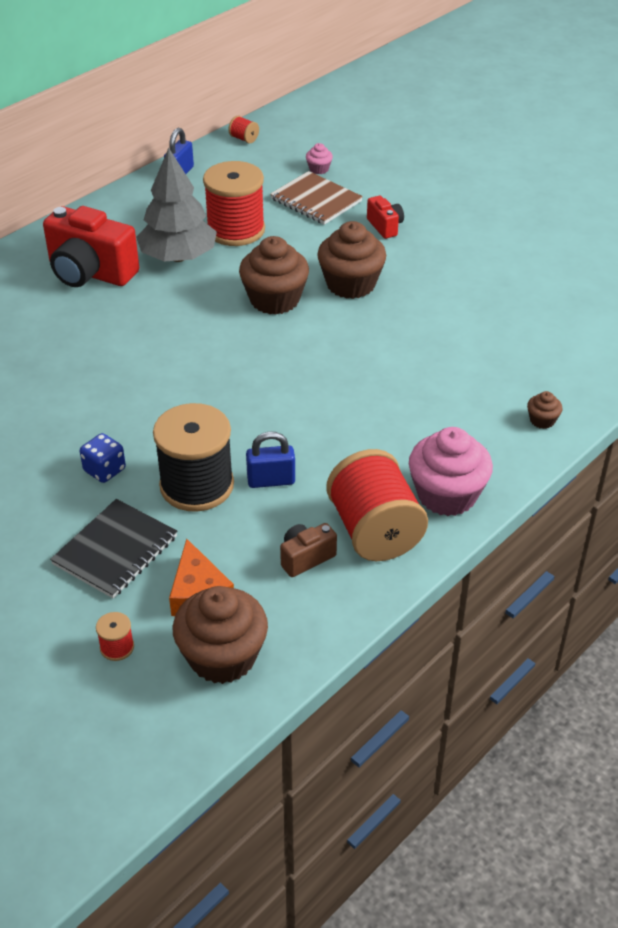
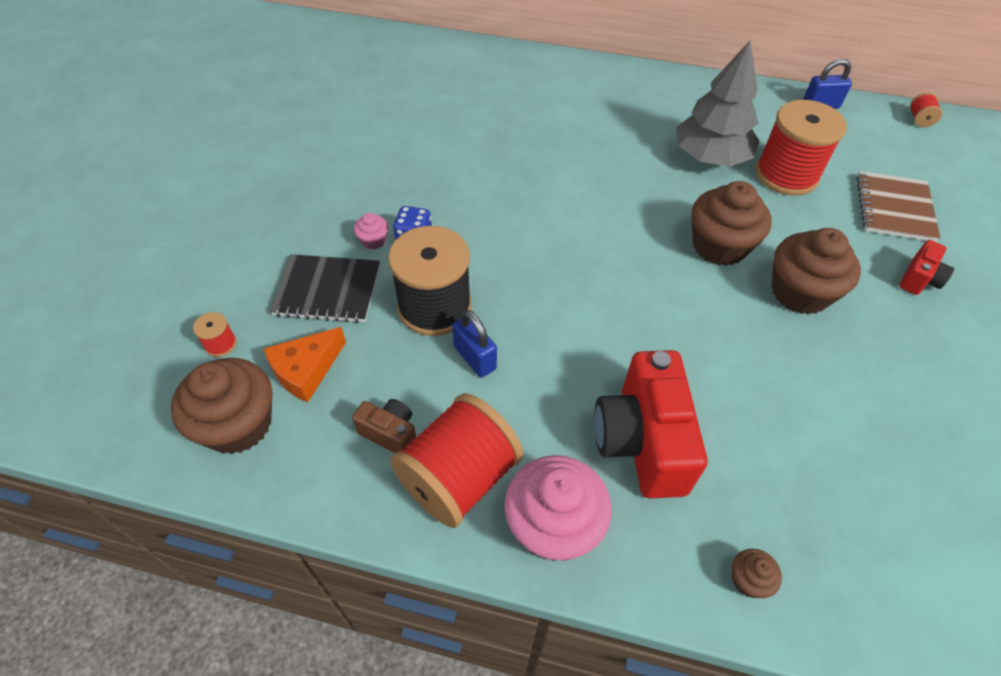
camera: 60 degrees right, 10 degrees up
(90, 273) = (637, 118): red camera -> red camera (641, 442)
(319, 169) = (943, 188): pink cupcake -> pink cupcake (373, 240)

